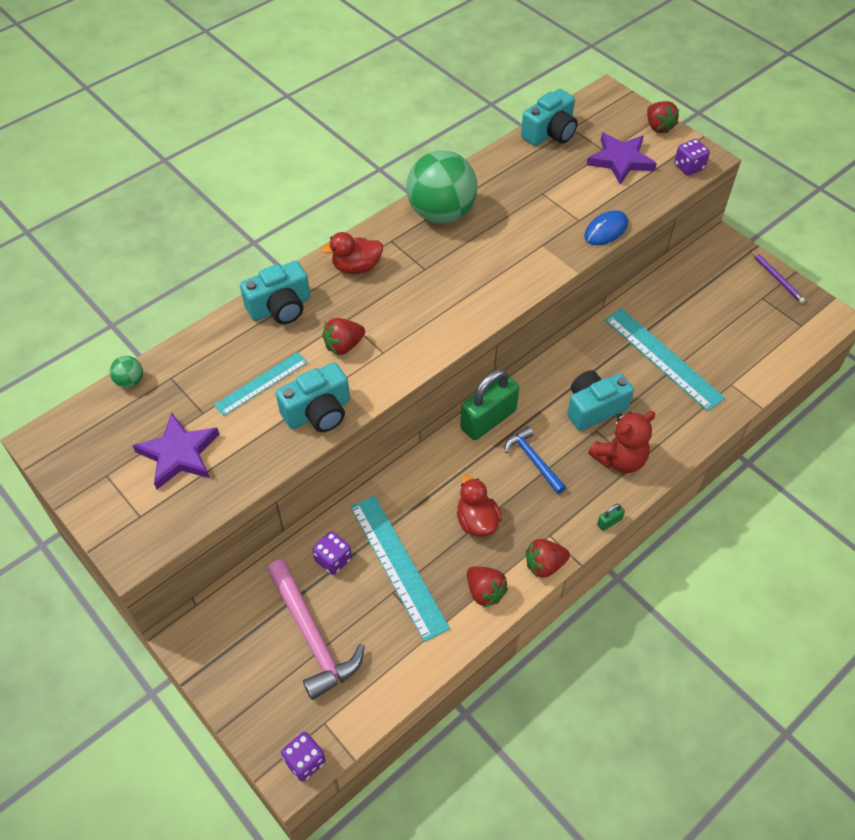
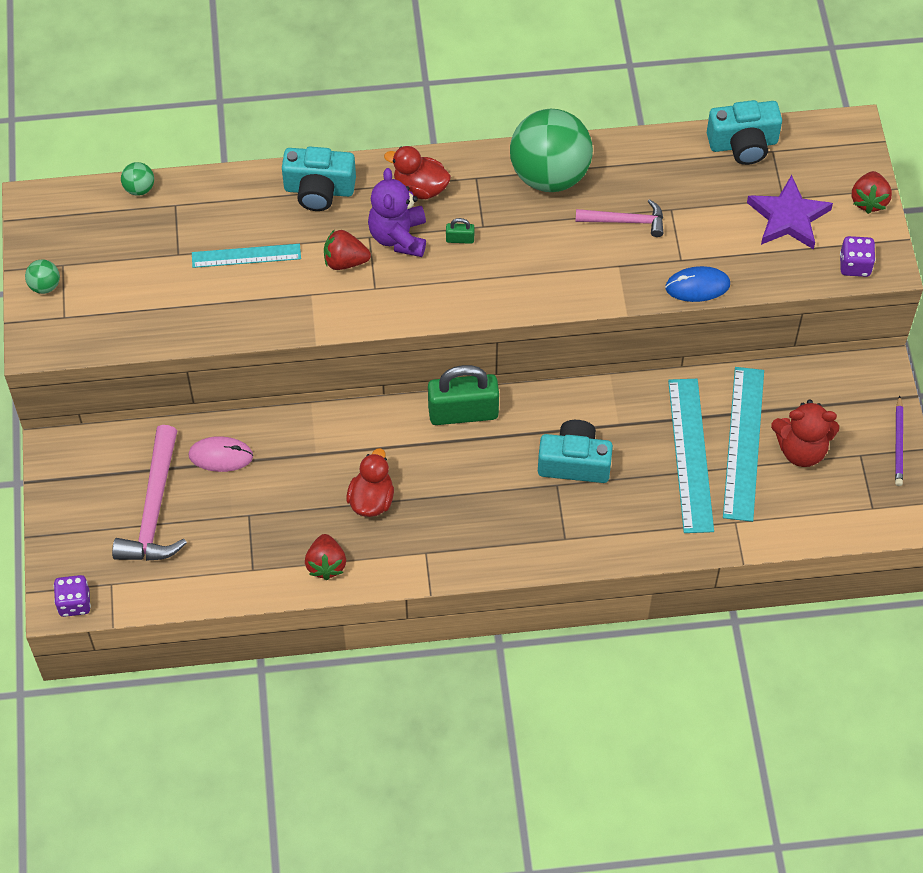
camera: 35 degrees right, 5 degrees up
(103, 500) = (45, 286): none -> green ball
(179, 454) = (132, 280): purple star -> none
(318, 412) = (273, 311): turquoise camera -> none
(333, 560) = (221, 456): purple dice -> pink mouse
(369, 308) = (398, 237): none -> purple teddy bear
(398, 565) = (271, 495): turquoise ruler -> turquoise ruler (744, 443)
(520, 215) = (625, 221): none -> pink hammer
(533, 460) = (471, 476): blue hammer -> none
(544, 565) = (397, 575): red strawberry -> none
(609, 522) = (490, 575): green padlock -> green padlock (460, 239)
(620, 459) = (553, 525): red teddy bear -> red teddy bear (801, 449)

